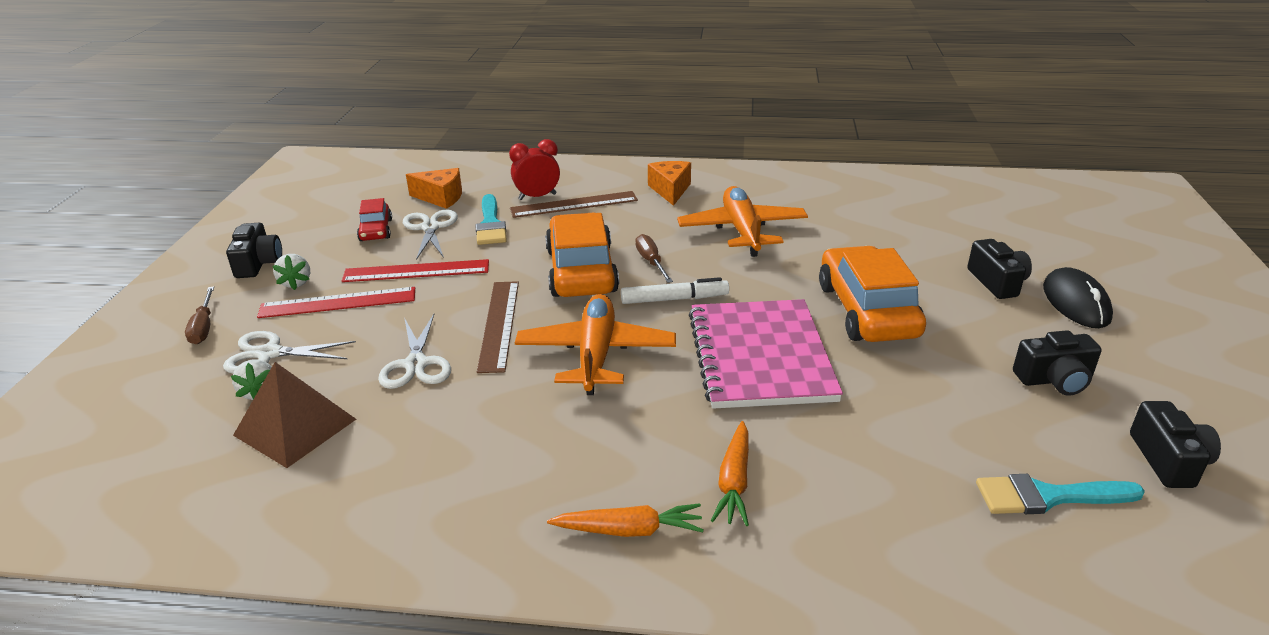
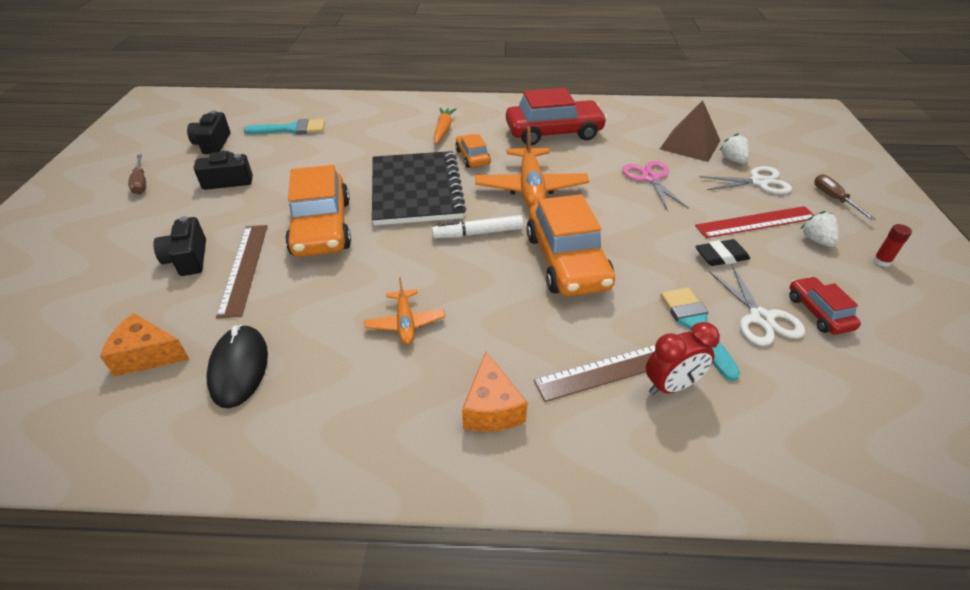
camera: 175 degrees right, 10 degrees up
(258, 263) = (881, 261): black camera -> red glue stick
(416, 271) = (721, 256): red ruler -> black eraser
(416, 364) = (650, 178): white scissors -> pink scissors
(441, 197) = (799, 380): orange cheese -> orange cheese (147, 355)
(499, 324) = (611, 207): brown ruler -> brown ruler (244, 268)
(519, 466) = (554, 132): none -> red car
(629, 530) = (493, 114): orange carrot -> none
(651, 262) = (502, 274): brown screwdriver -> brown screwdriver (141, 183)
(678, 412) = (472, 157): none -> orange car
(742, 231) = (405, 323): orange plane -> orange plane, size x0.54
(760, 356) = (416, 190): pink notebook -> black notebook
(1076, 302) = (143, 239): black mouse -> black mouse (239, 368)

